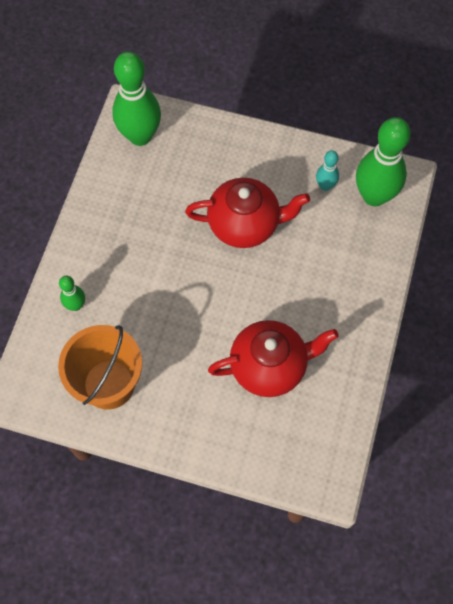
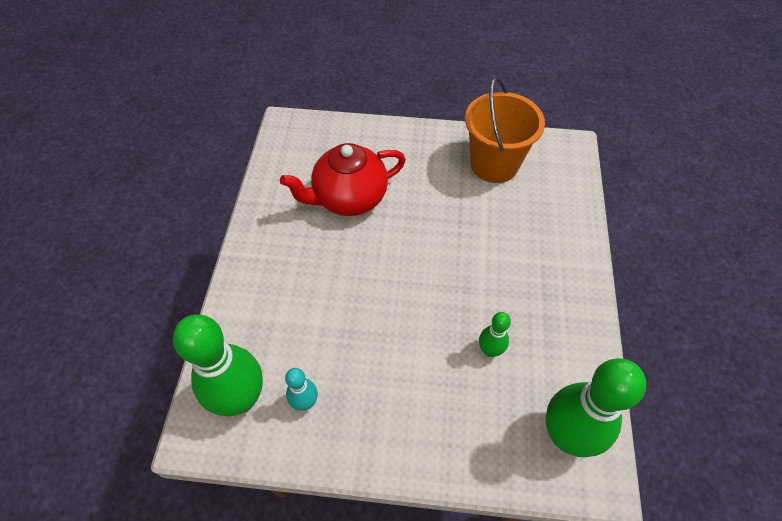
camera: 170 degrees right, 10 degrees down
(76, 305) = (554, 222): green bowling pin -> green bowling pin (490, 350)
(245, 224) = (399, 334): red teapot -> none

